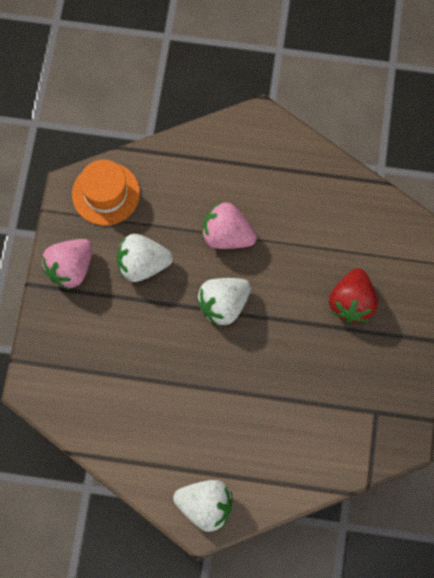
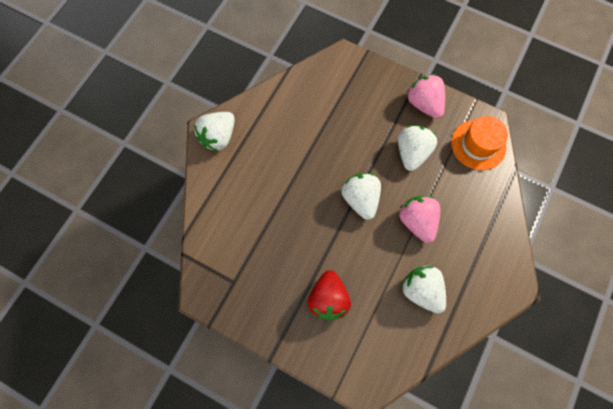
camera: 110 degrees right, 0 degrees up
(227, 235) = (417, 221): pink strawberry -> pink strawberry turned 60 degrees counterclockwise
(303, 210) = (421, 290): none -> white strawberry
(351, 302) = (328, 299): red strawberry -> red strawberry turned 120 degrees counterclockwise

